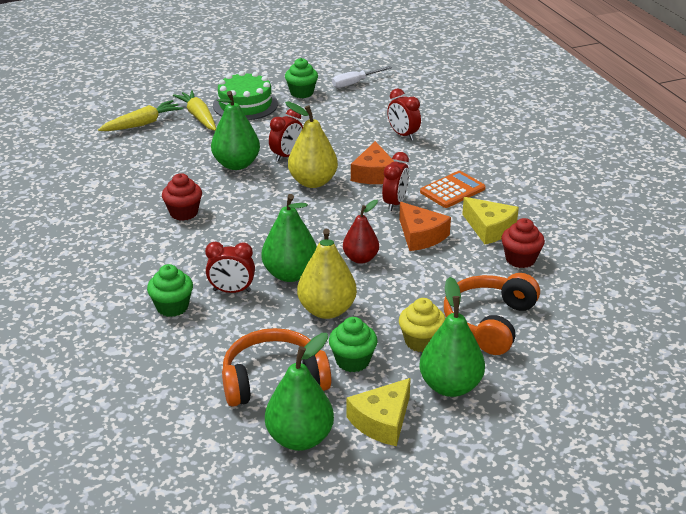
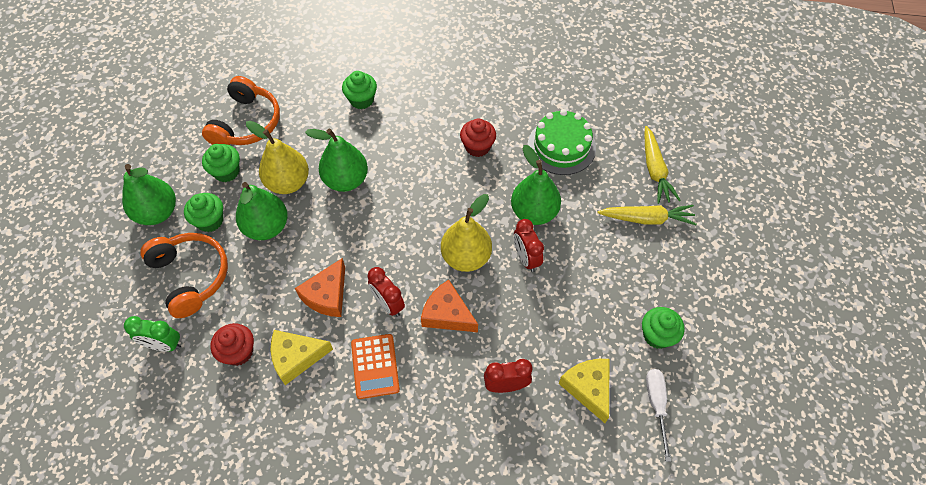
camera: 120 degrees right, 25 degrees up
(232, 291) = (353, 138): red clock -> none
(245, 104) = (654, 269): green cake -> green cake (561, 146)
(300, 438) = (189, 115): green pear -> green pear (267, 227)
(360, 258) = (330, 235): red pear -> none
(382, 421) = (164, 160): yellow cheese -> yellow cheese (588, 388)
(420, 236) = (327, 295): orange cheese -> orange cheese turned 60 degrees counterclockwise
(421, 341) = (210, 221): yellow cupcake -> green cupcake
(565, 303) = (164, 345): none -> green clock

